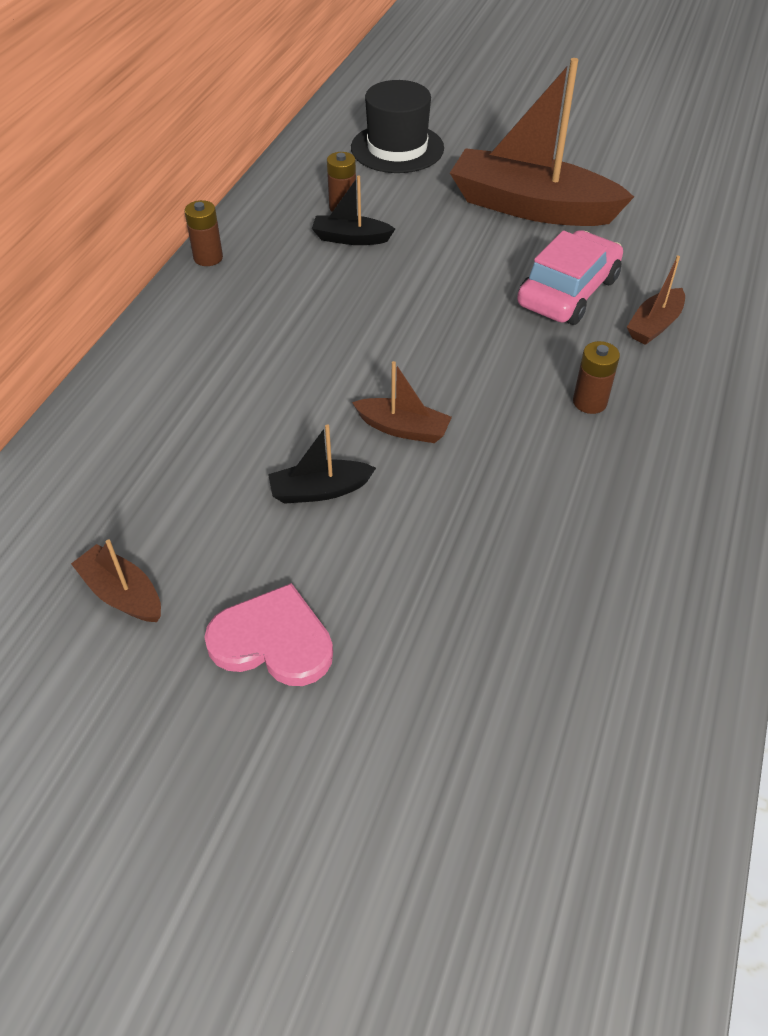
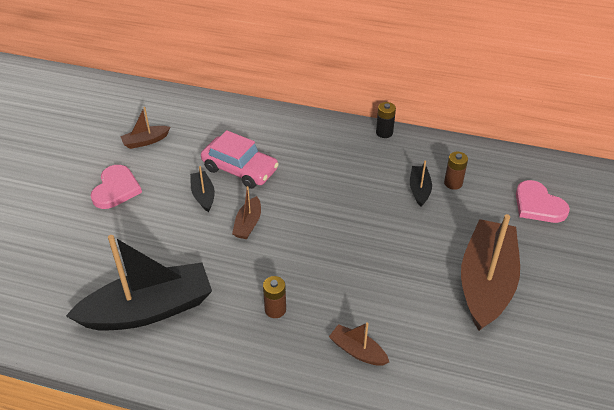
camera: 85 degrees right, 5 degrees down
(122, 594) = (145, 141): brown boat -> brown boat turned 150 degrees counterclockwise
(208, 258) = (384, 132): brown battery -> black battery
(397, 148) = (538, 205): black hat -> pink heart
(567, 292) = (386, 302): pink car -> pink car (240, 169)
(602, 564) = (148, 310): none -> black boat

